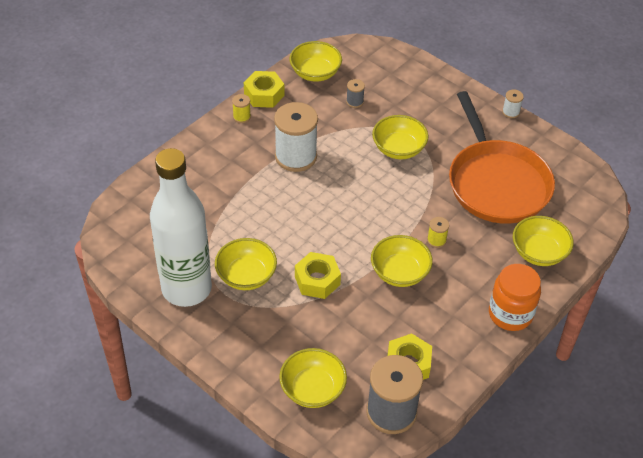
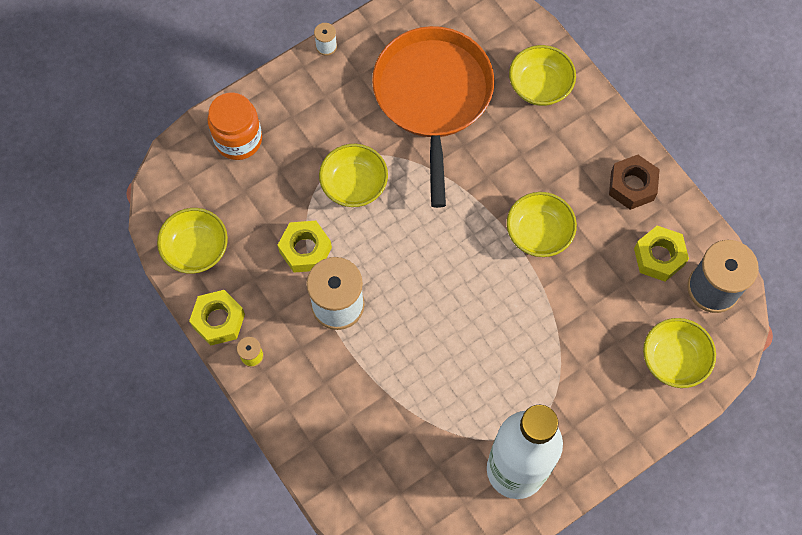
camera: 75 degrees left, 20 degrees up
(246, 276) = (510, 399): yellow bowl -> none
(317, 280) = (532, 322): yellow nut -> yellow nut (305, 250)
(354, 102) = (261, 214): grey spool -> none
(436, 240) = (501, 182): yellow spool -> none
(470, 334) = (632, 186): none -> brown nut
(496, 183) = (433, 96): orange pan -> orange pan turned 90 degrees counterclockwise
(510, 314) = (613, 139): orange jar -> orange jar (238, 139)

